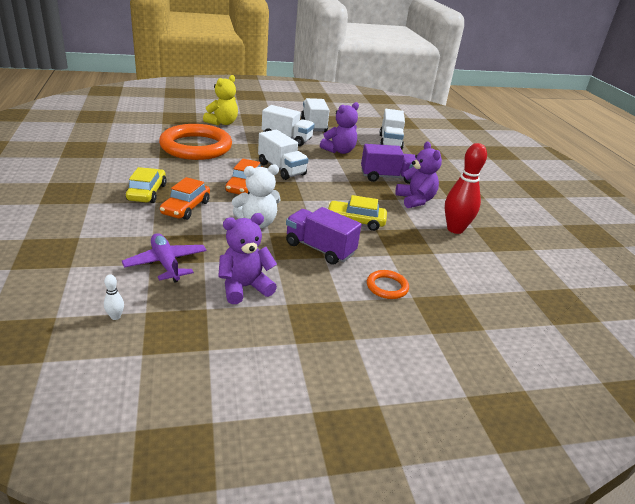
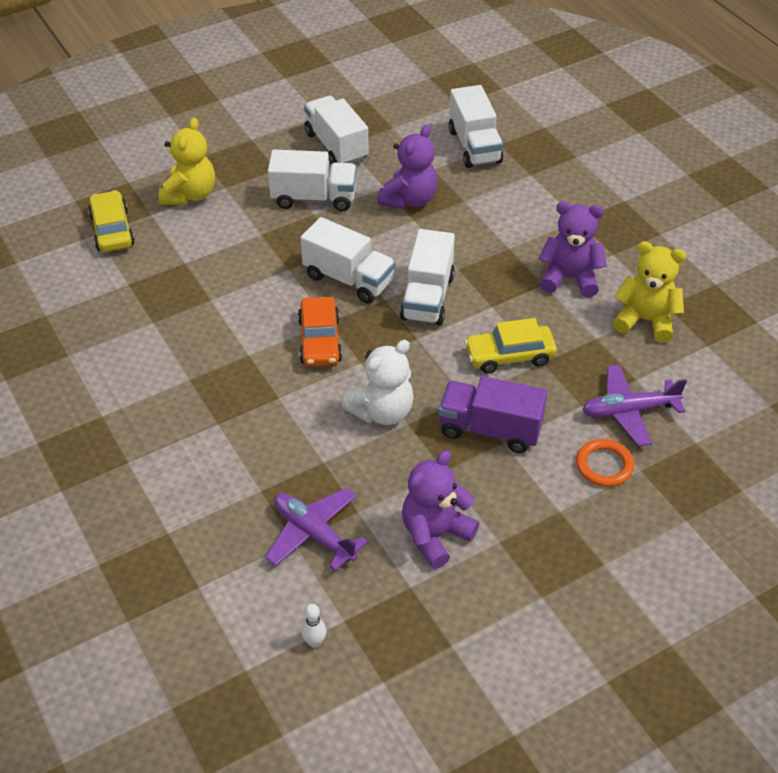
camera: 15 degrees left, 15 degrees up
(147, 192) = (192, 408): yellow car -> yellow car (112, 230)
(186, 208) = (268, 419): orange car -> none
(196, 147) = (190, 274): orange ring -> none
(322, 186) = (427, 297): none -> white truck
(387, 177) = (509, 239): purple truck -> none
(415, 200) = (569, 278): purple teddy bear -> purple teddy bear turned 45 degrees counterclockwise
(420, 266) = (629, 411): none -> purple plane
(455, 229) = (645, 320): red bowling pin -> yellow teddy bear

